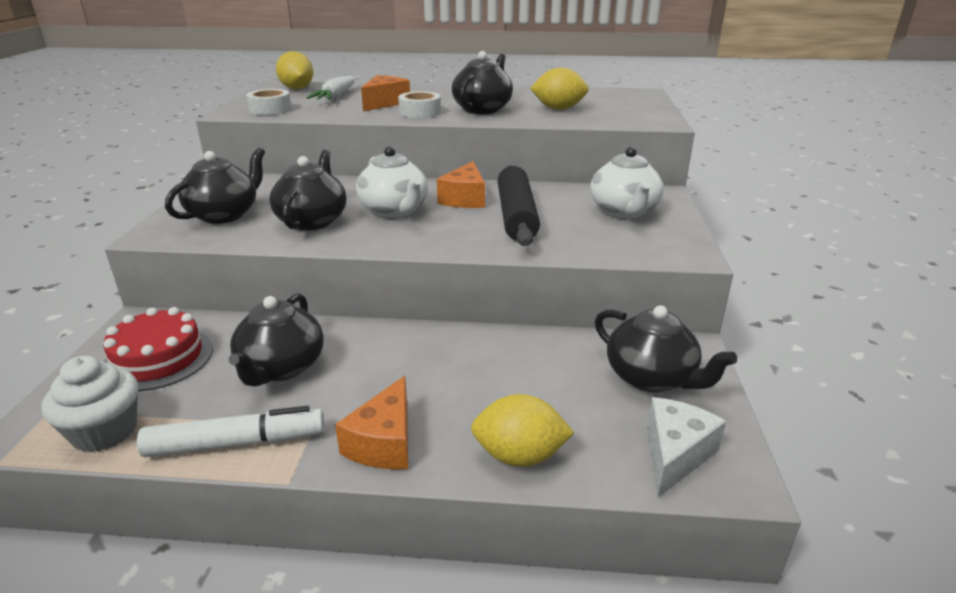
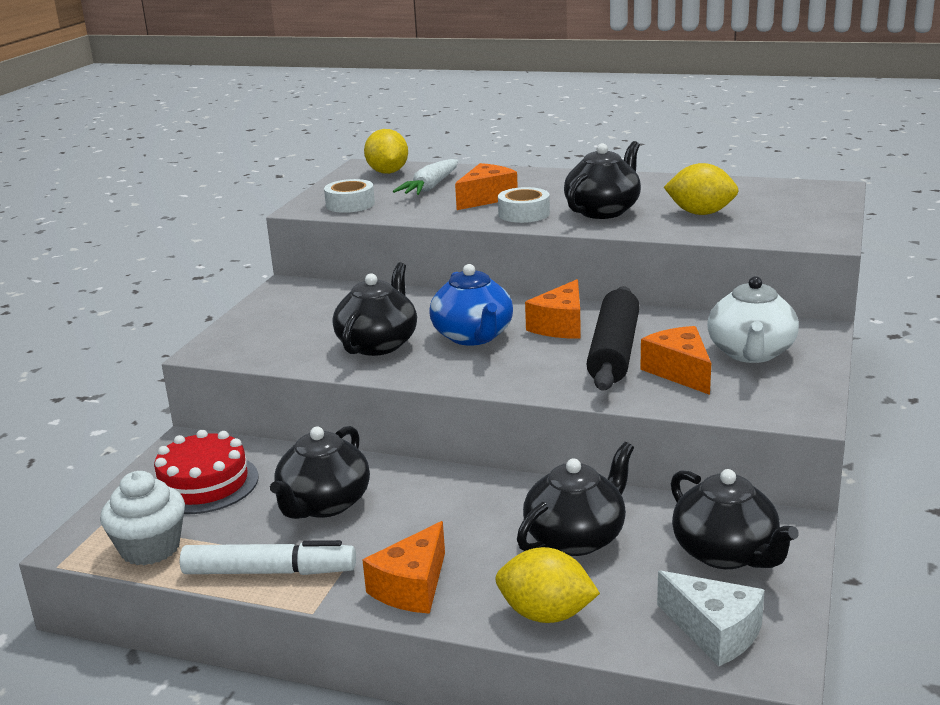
camera: 15 degrees right, 5 degrees down
(225, 214) = (286, 331): black teapot -> black teapot (576, 538)
(394, 210) = (473, 336): white teapot -> blue teapot
(576, 228) = (680, 372): none -> orange cheese
(675, 454) = (714, 632): white cheese -> white cheese turned 90 degrees clockwise

